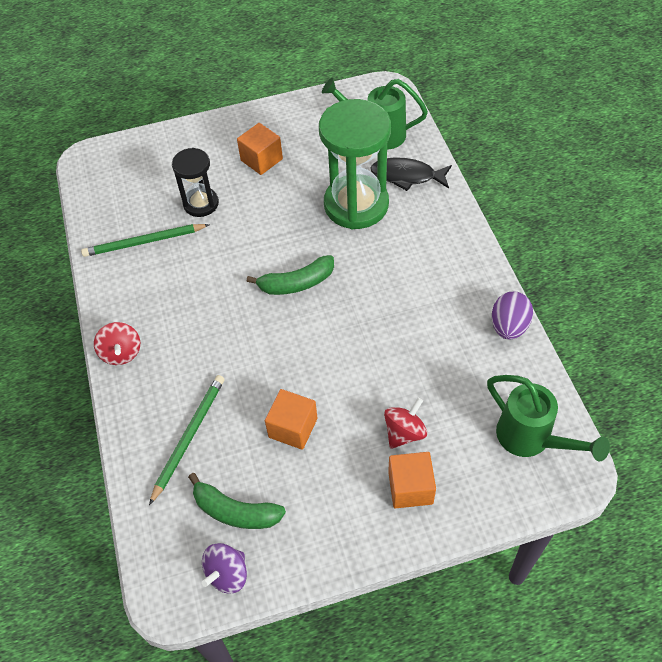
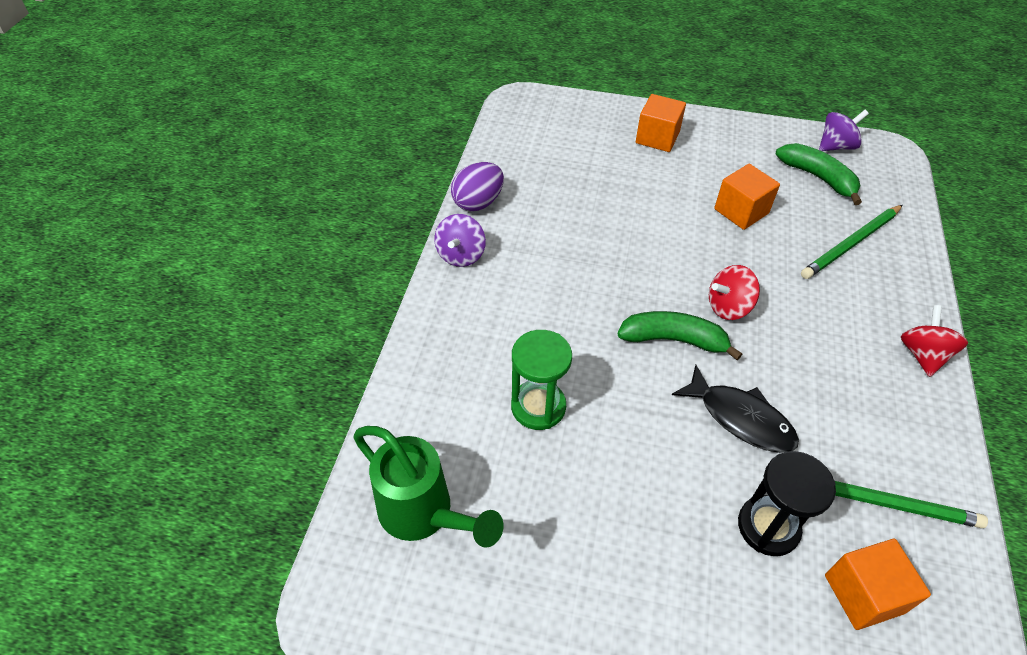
camera: 155 degrees left, 5 degrees down
(261, 160) = (636, 564): orange cube -> orange cube (863, 594)
(356, 205) = (538, 406): green hourglass -> green hourglass, size x0.56
(404, 432) = (638, 170): red spinning top -> red spinning top (728, 307)
(407, 176) = (440, 415): black fish -> black fish (740, 418)
(481, 275) = (461, 255): none -> purple spinning top
(531, 439) = (535, 127): green watering can -> none

